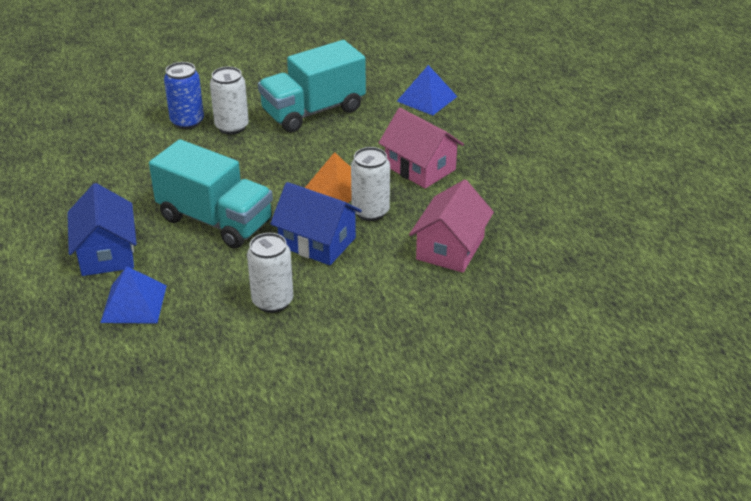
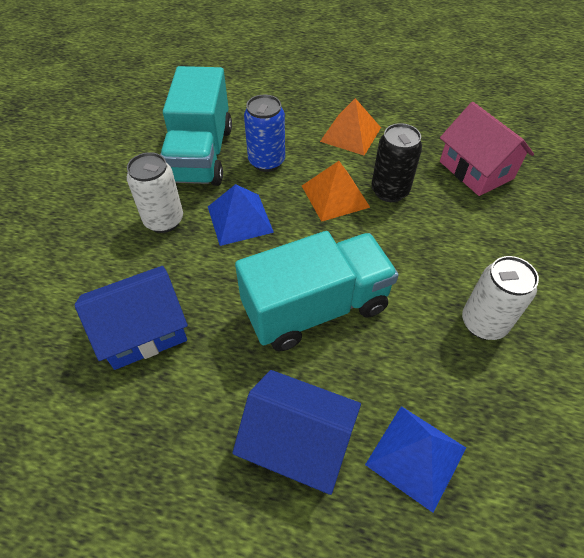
camera: 55 degrees left, 15 degrees up
(187, 122) = (115, 250): blue can -> blue can (266, 161)
(317, 242) = (410, 247): blue house -> blue house (143, 330)
(370, 211) = (389, 191): white can -> black can
(420, 168) = (351, 134): pink house -> orange pyramid
(427, 99) = (256, 85): blue pyramid -> blue pyramid (240, 219)

